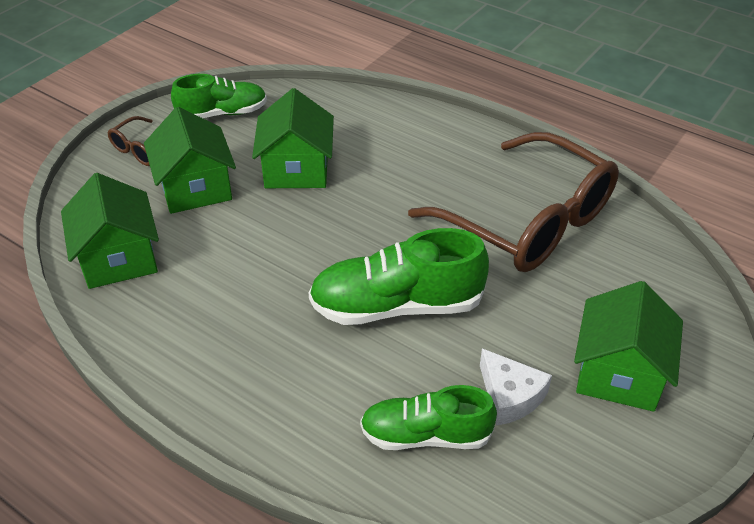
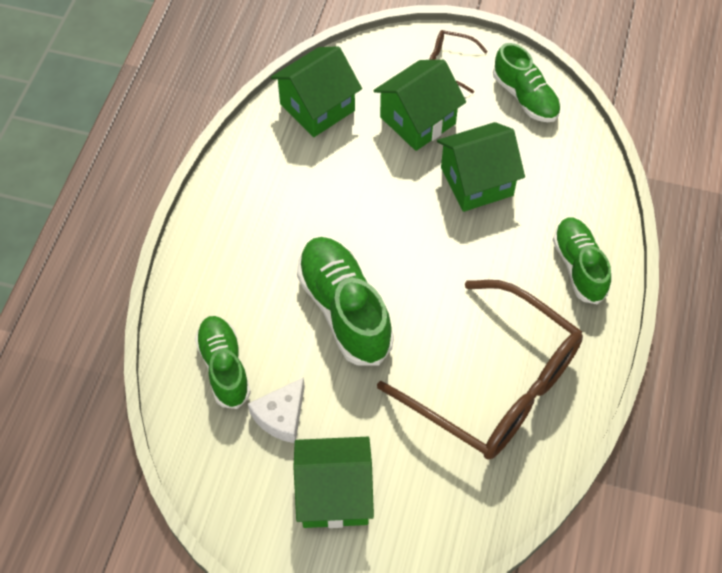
camera: 70 degrees right, 15 degrees up
(426, 135) = (579, 267): none -> green shoe
(527, 220) = (494, 384): brown glasses -> brown glasses turned 75 degrees counterclockwise

